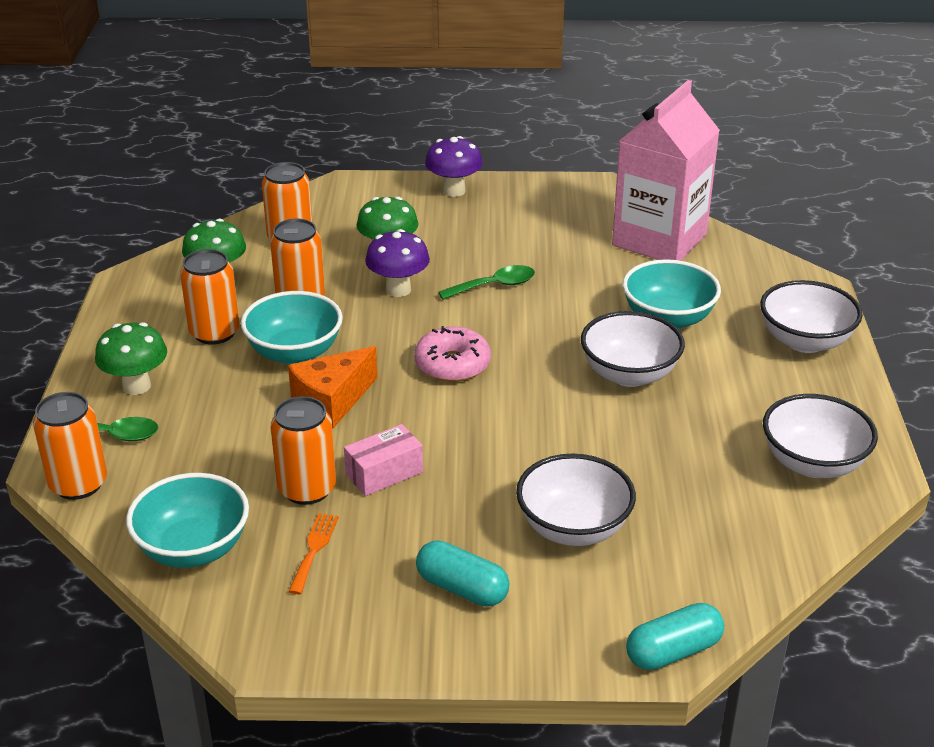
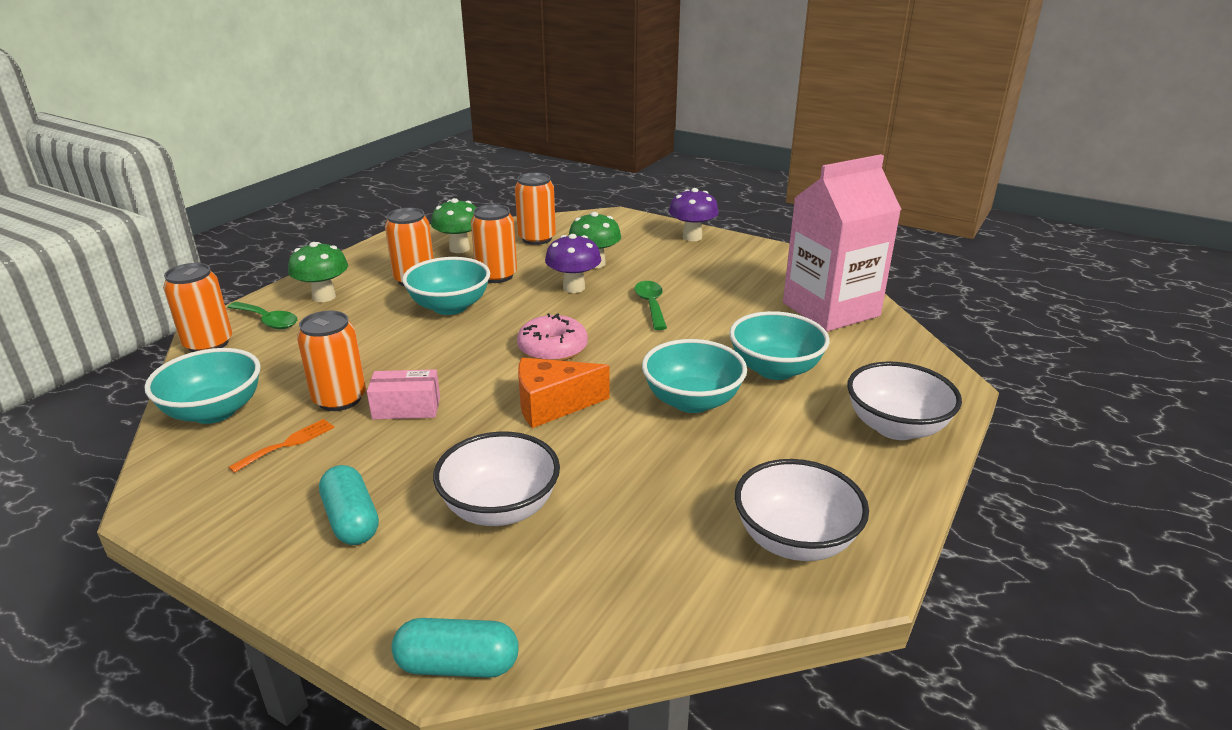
camera: 30 degrees right, 5 degrees down
(332, 402) = (433, 346): orange cheese -> orange cheese (552, 405)
(494, 286) = (651, 305): green spoon -> green spoon turned 105 degrees counterclockwise
(629, 374) = (692, 401): white bowl -> turquoise bowl

